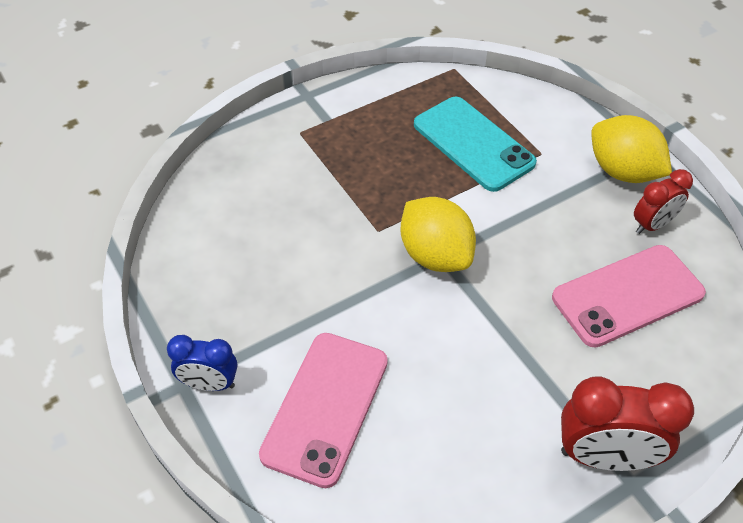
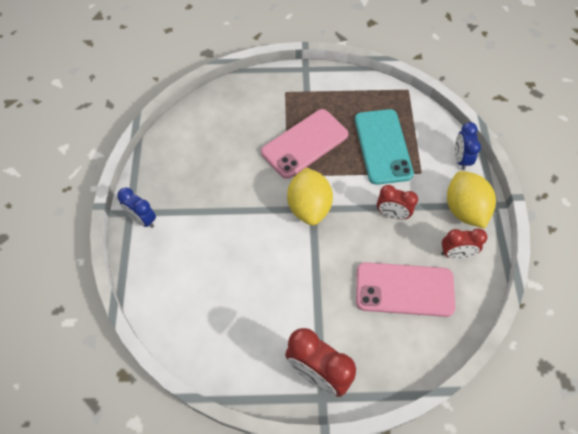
camera: 30 degrees right, 10 degrees up
(326, 407) = (190, 263): pink phone -> pink phone (305, 144)
(545, 215) = (392, 214): none -> red clock
(574, 118) = (460, 159): none -> blue clock

